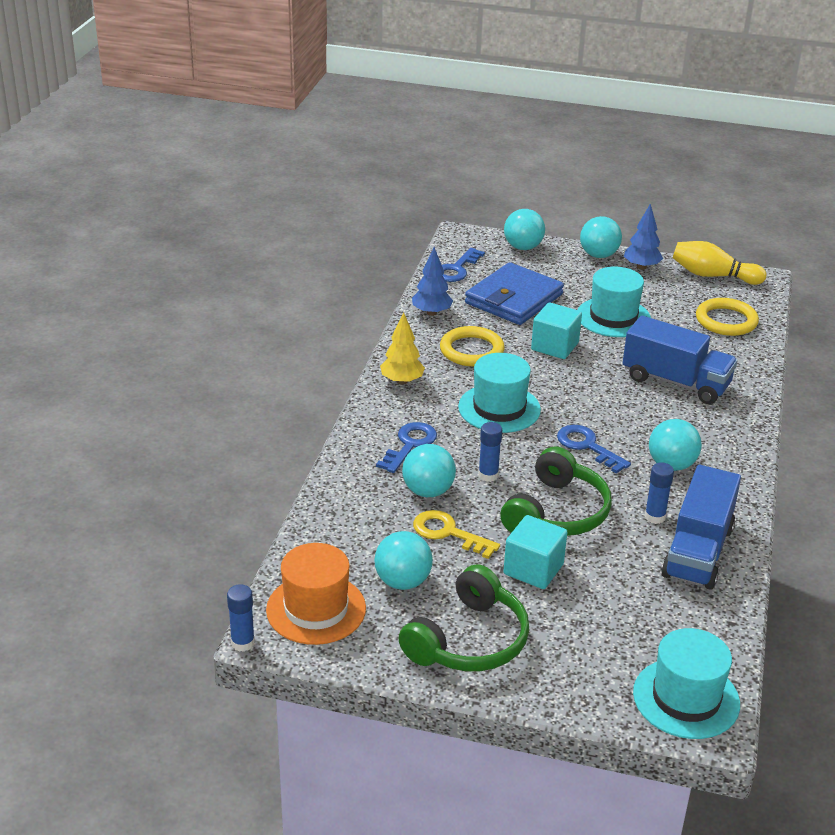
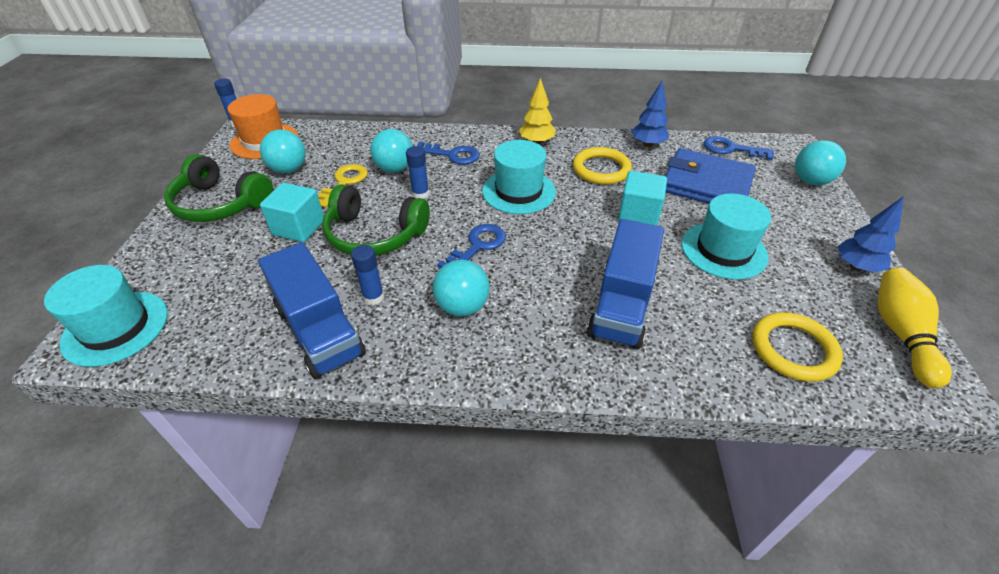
camera: 80 degrees right, 10 degrees up
(598, 255) = (848, 232): turquoise ball -> none
(697, 552) = (319, 331): blue truck -> blue truck turned 135 degrees counterclockwise

